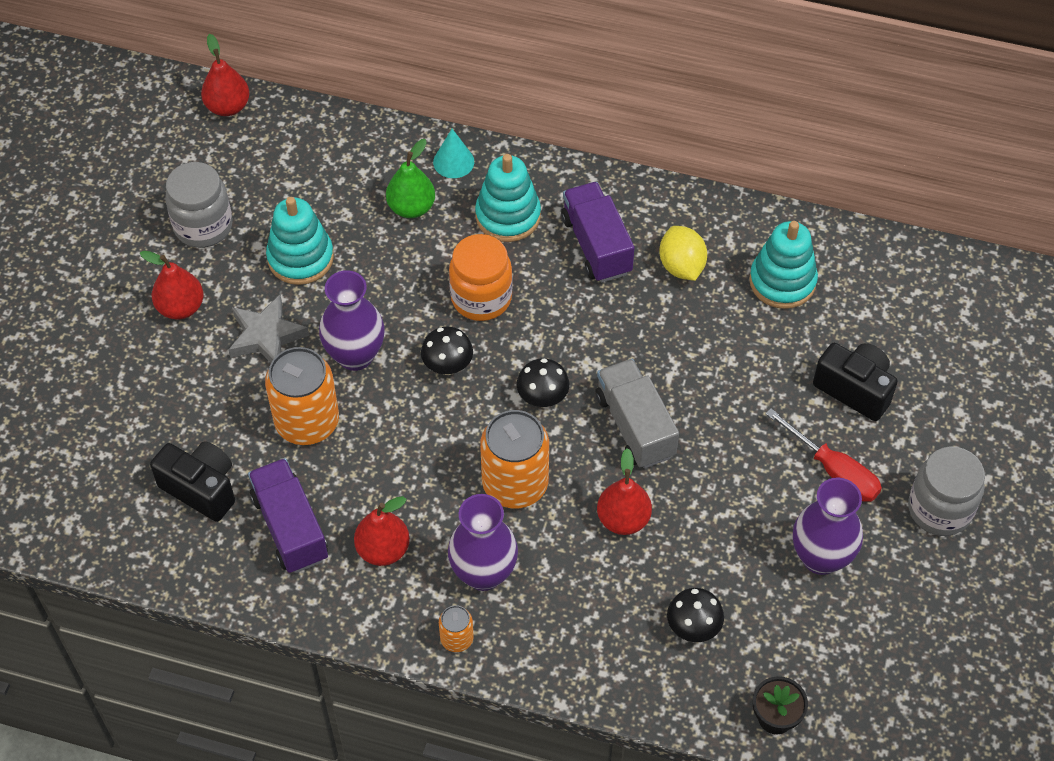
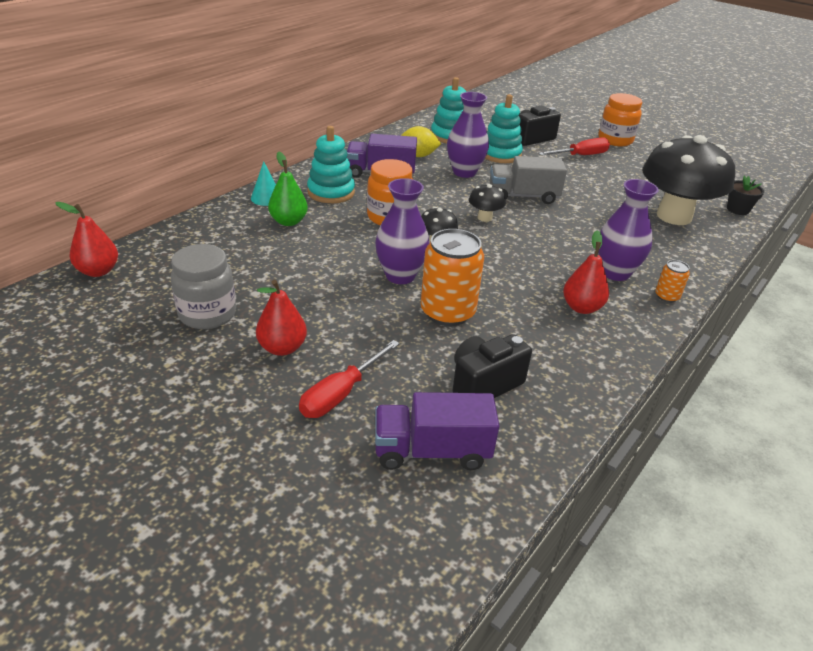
camera: 70 degrees left, 20 degrees down
(137, 379) = (341, 394): none -> red screwdriver
(266, 336) = (350, 311): grey star -> none
(290, 527) = (544, 345): purple truck -> purple truck (431, 451)
(300, 258) = (288, 276): turquoise stacking toy -> turquoise stacking toy (500, 154)
(515, 484) = (547, 243): orange can -> none
(623, 519) = (590, 216): red pear -> none
(693, 627) = (674, 216): black mushroom -> black mushroom, size x2.39
(820, 557) = (635, 172): purple vase -> purple vase (464, 172)
(939, 509) = (615, 140): grey jar -> orange jar

